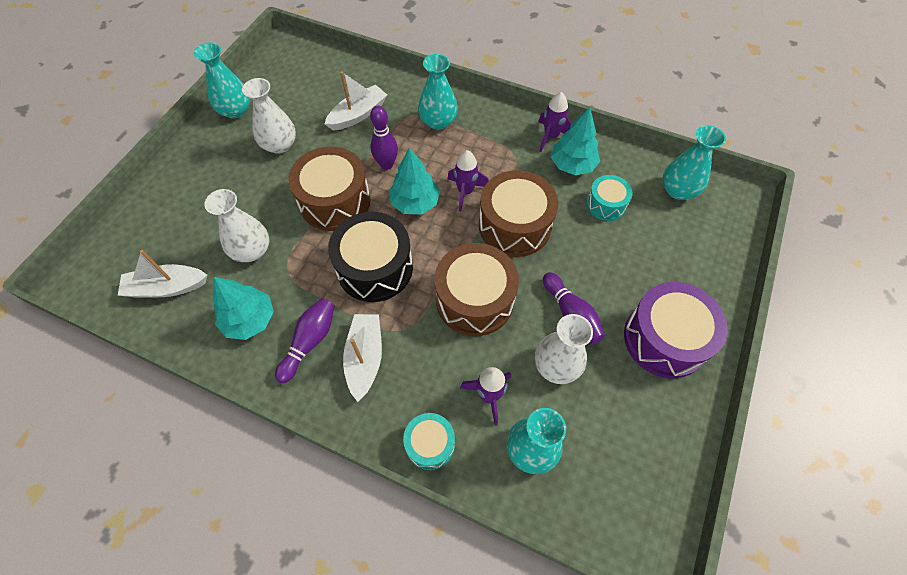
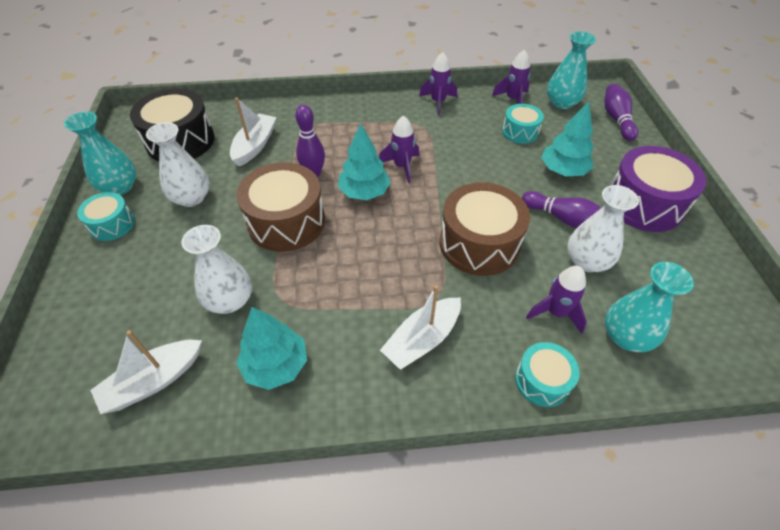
camera: 30 degrees left, 10 degrees down
(212, 143) = (112, 224): none -> turquoise drum
(310, 342) = (356, 353): purple bowling pin -> purple bowling pin (616, 119)
(365, 358) = (422, 339): white boat -> white boat turned 105 degrees counterclockwise
(375, 268) = (369, 259): black drum -> black drum (180, 141)
(438, 121) = (334, 125): turquoise vase -> none
(514, 225) = (464, 174): brown drum -> none
(572, 165) = (471, 115): turquoise tree -> turquoise tree (563, 170)
(628, 165) = (512, 100): none -> purple rocket

